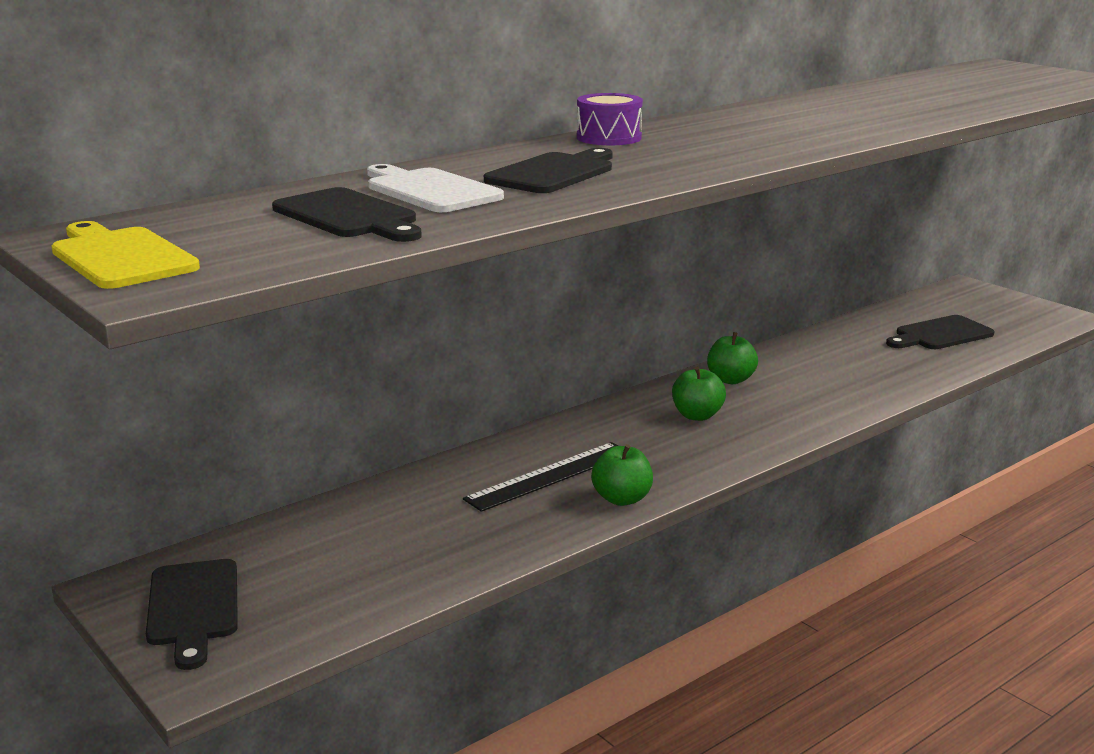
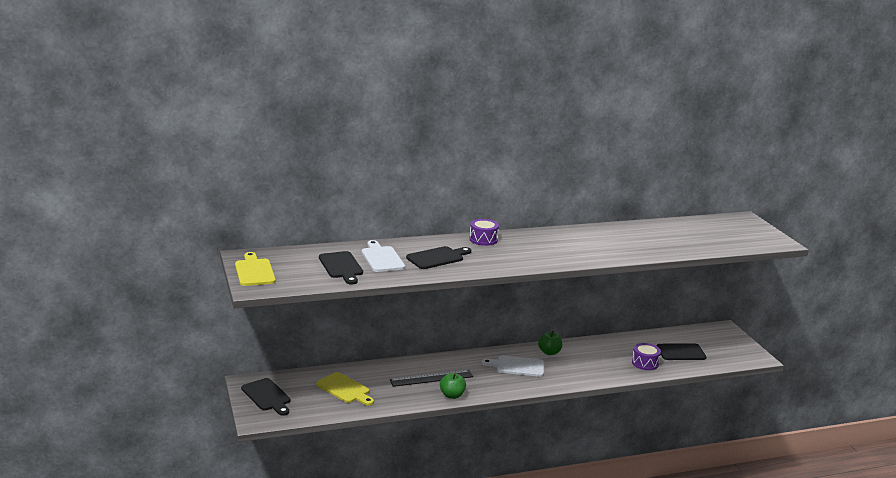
camera: 20 degrees right, 0 degrees up
(193, 607) = (267, 396): black cutting board -> black cutting board turned 45 degrees counterclockwise
(376, 544) = (345, 389): none -> yellow cutting board
(697, 415) = (517, 366): green apple -> white cutting board
(909, 361) = (645, 363): none -> purple drum

